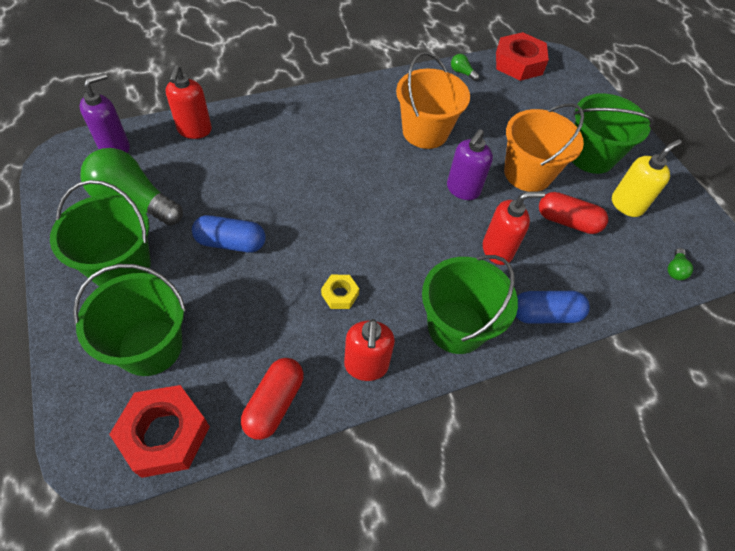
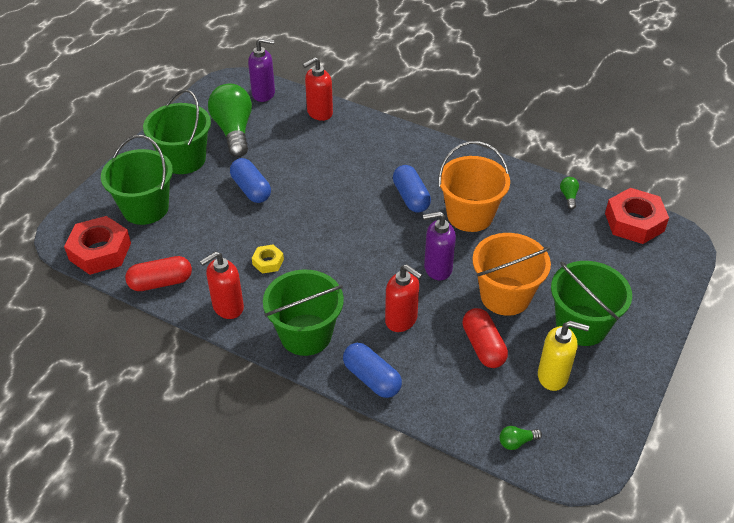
camera: 55 degrees right, 10 degrees down
(368, 149) = (411, 197): none -> blue capsule

